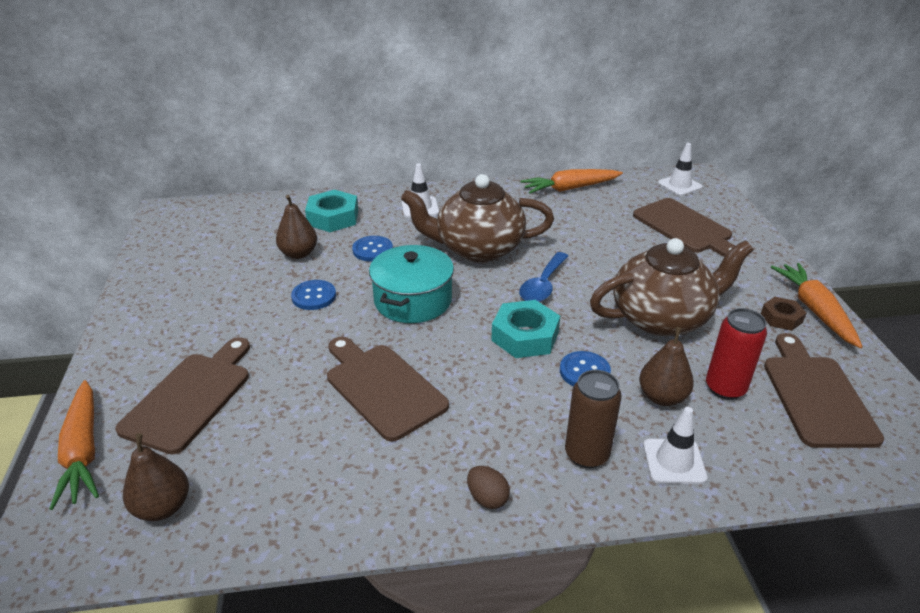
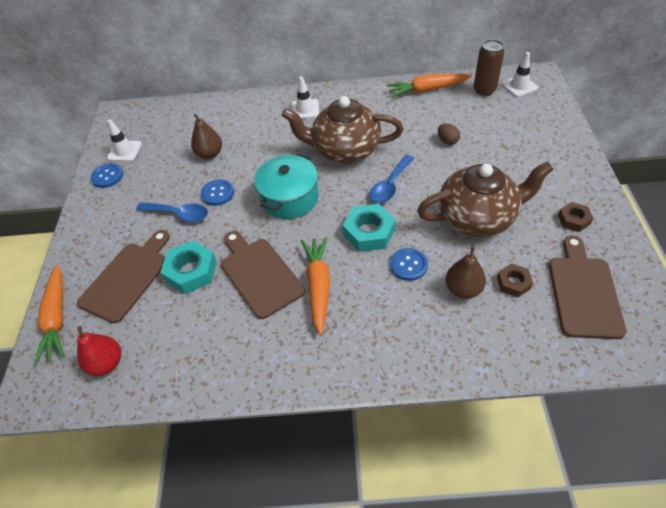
camera: 10 degrees right, 15 degrees up
(163, 507) = (107, 363): brown pear -> red pear
(261, 320) = (178, 214): none -> blue spoon
(333, 217) = (238, 119): turquoise nut -> turquoise nut (191, 271)
(372, 250) = (264, 151): blue button -> blue button (107, 176)
(487, 498) = (322, 367): brown egg -> brown egg (447, 141)
(586, 454) = (398, 335): brown can -> brown can (484, 90)
(674, 461) = (461, 344): white traffic cone -> white traffic cone (124, 151)
(685, 228) = (514, 130): brown cutting board -> none
(725, 388) = (513, 283): red can -> brown nut
(815, 310) = (603, 213): orange carrot -> orange carrot (318, 286)

